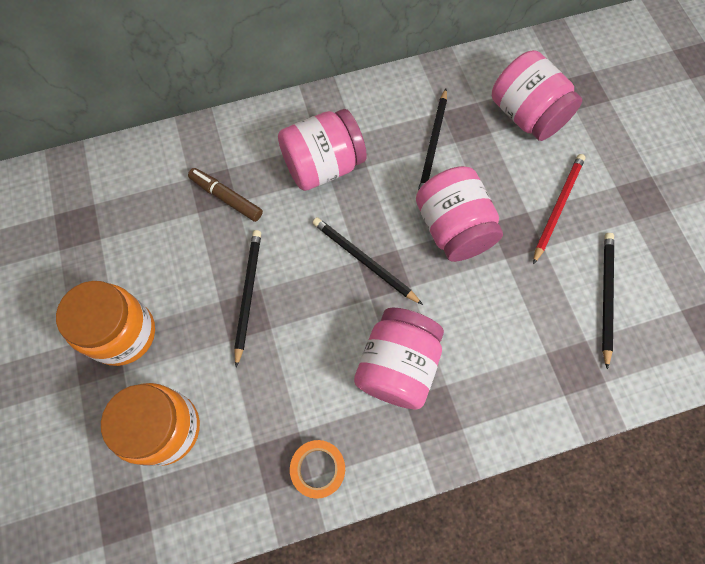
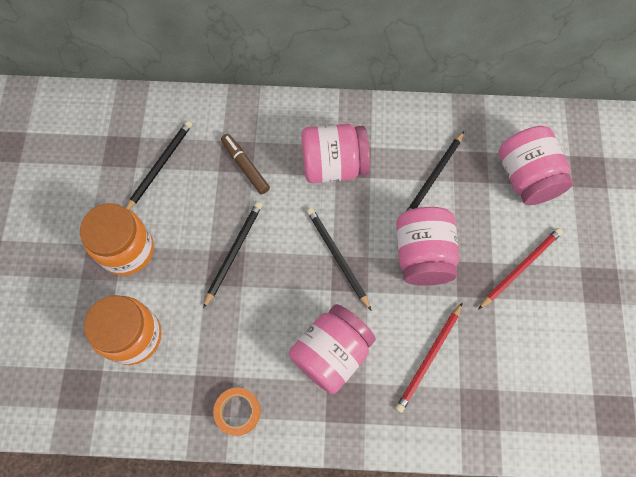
camera: 20 degrees right, 0 degrees up
(502, 334) = (429, 358): none -> red pencil
(606, 296) = (531, 359): black pencil -> black pencil (160, 166)

